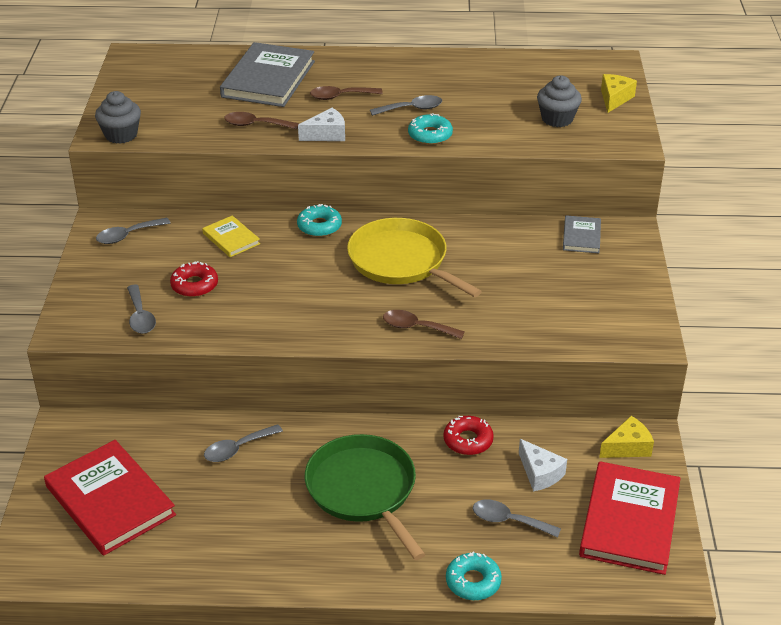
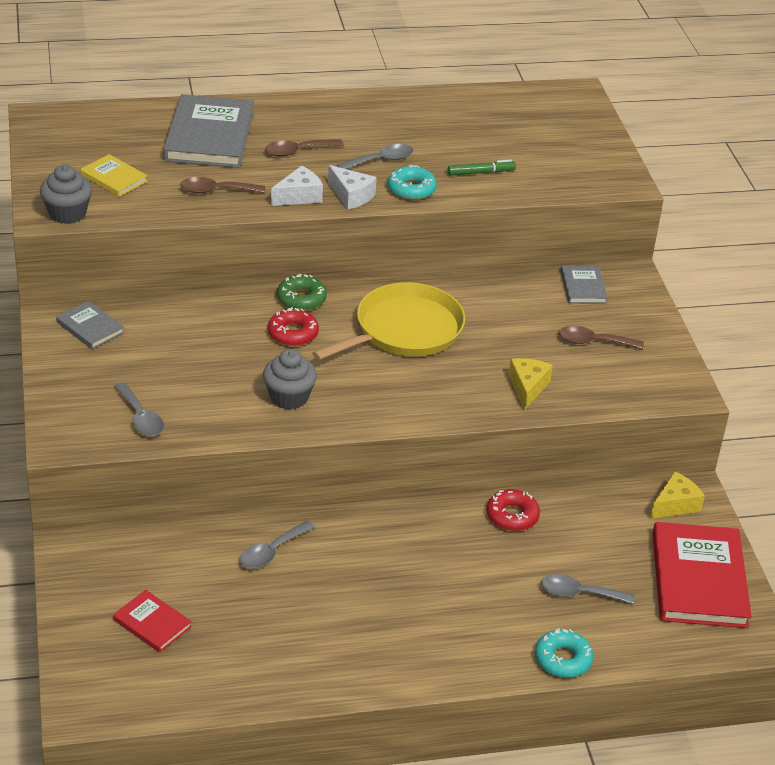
camera: 15 degrees left, 0 degrees up
(110, 501) = (152, 623): red book -> red book, size x0.50
(128, 235) = (90, 327): grey spoon -> grey book
(194, 285) = (188, 377): red donut -> red donut (293, 333)
(231, 238) = (208, 321): yellow book -> yellow book (114, 178)
(319, 226) = (301, 299): turquoise donut -> green donut
(364, 490) = (421, 580): green pan -> none
(401, 261) = (404, 330): yellow pan -> yellow pan turned 105 degrees clockwise
(416, 327) = (444, 401): brown spoon -> brown spoon (593, 342)
(499, 125) = (481, 172): none -> green marker
(540, 473) = (596, 542): white cheese -> white cheese (351, 196)
(557, 119) = (539, 161): grey cupcake -> grey cupcake (289, 397)
(614, 99) = (591, 134): yellow cheese -> yellow cheese (527, 388)

